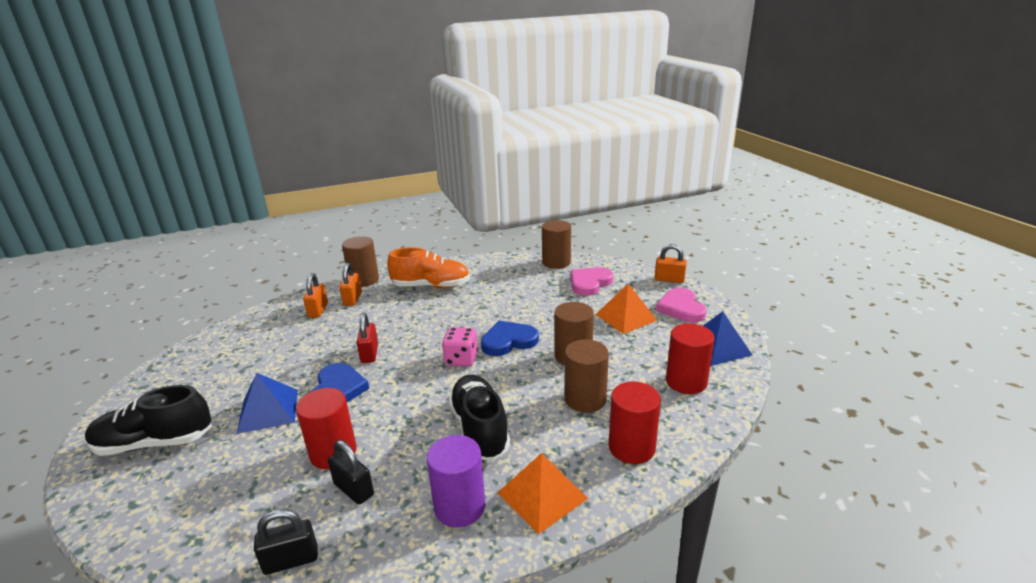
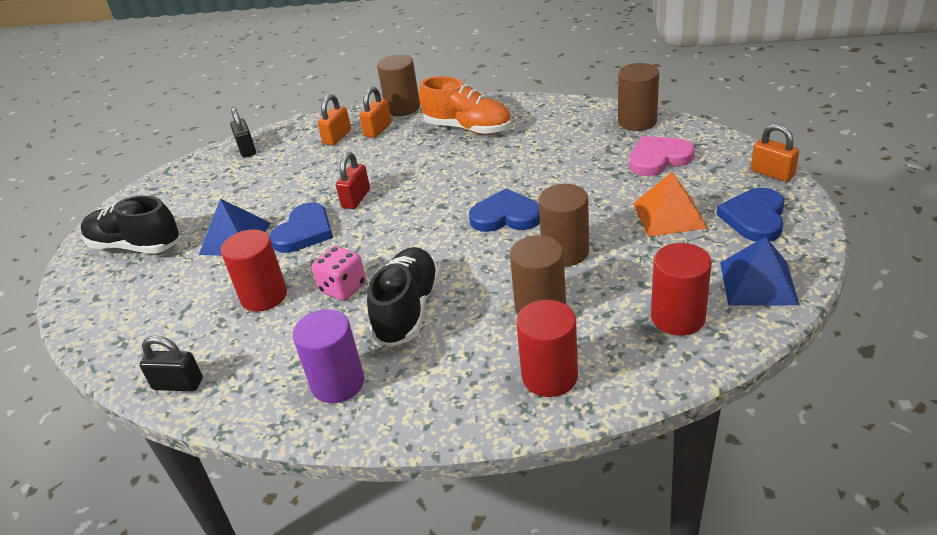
camera: 30 degrees right, 10 degrees up
(353, 489) = (260, 337): black padlock -> black padlock (247, 149)
(461, 359) = (441, 226): pink dice -> pink dice (343, 288)
(542, 495) = (420, 397): orange pyramid -> none
(681, 308) = (754, 218): pink heart -> blue heart

